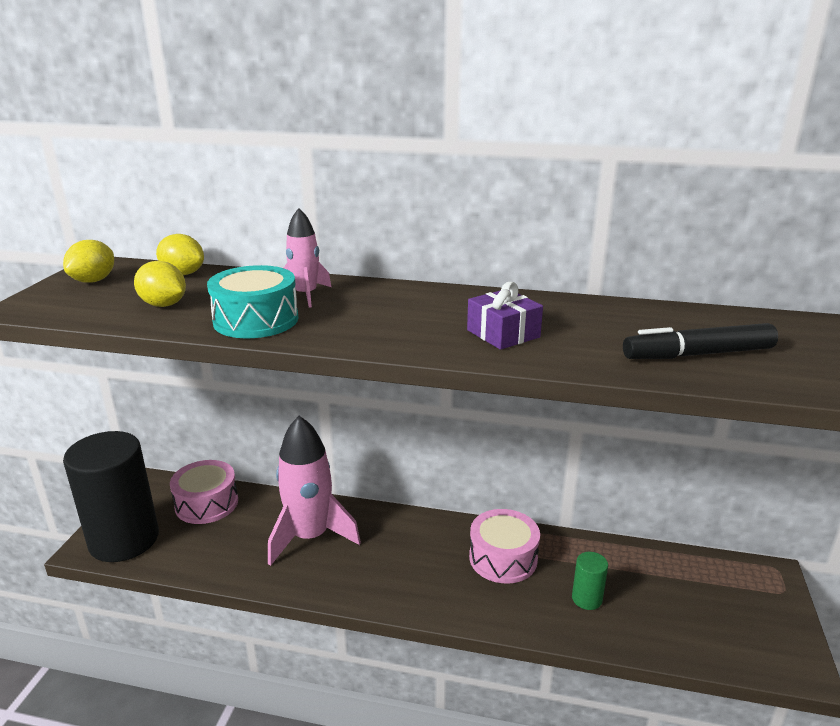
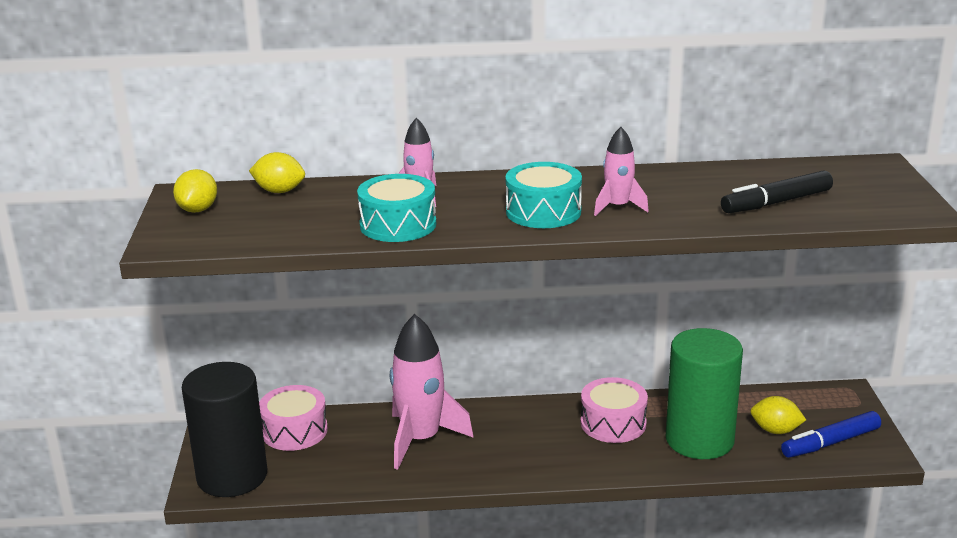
camera: 15 degrees left, 0 degrees up
(163, 305) = (297, 223): yellow lemon -> yellow lemon (775, 430)
(417, 327) = (543, 212): none -> turquoise drum
(503, 334) = (618, 207): purple gift -> pink rocket
(586, 599) = (699, 440): green cylinder -> green cylinder, size x2.46
(737, 636) = (830, 443): none -> blue marker

